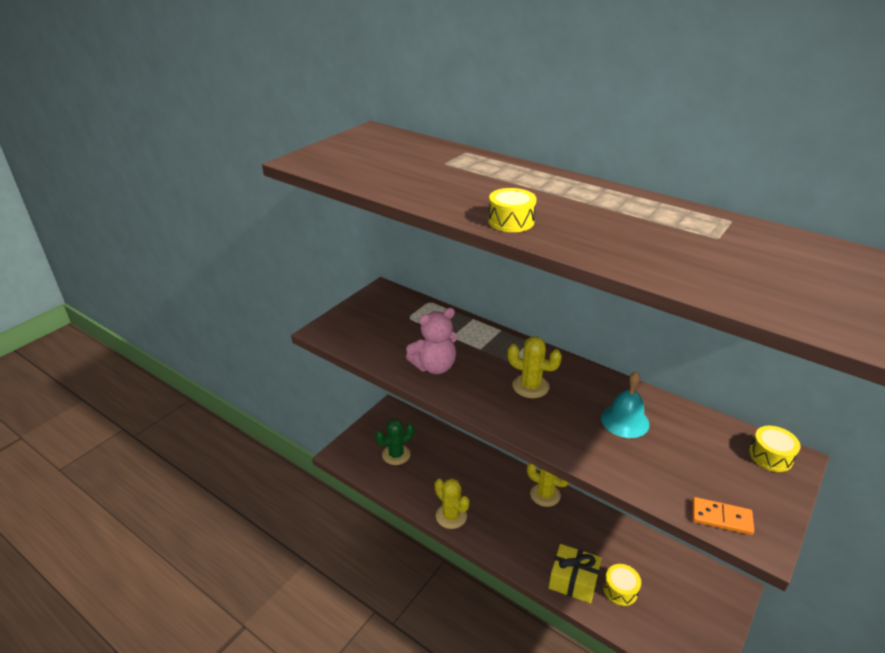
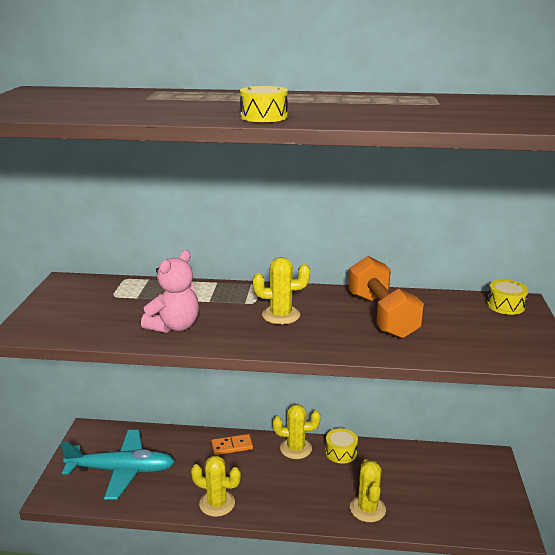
camera: 30 degrees left, 10 degrees down
(396, 454) = (121, 470): green cactus -> turquoise plane
(573, 580) = (367, 509): yellow gift -> yellow cactus
(620, 590) = (411, 498): yellow drum -> yellow drum (341, 452)
(625, 421) = (382, 316): turquoise bell -> orange dumbbell
(721, 518) = (510, 355): orange domino -> orange domino (232, 446)

